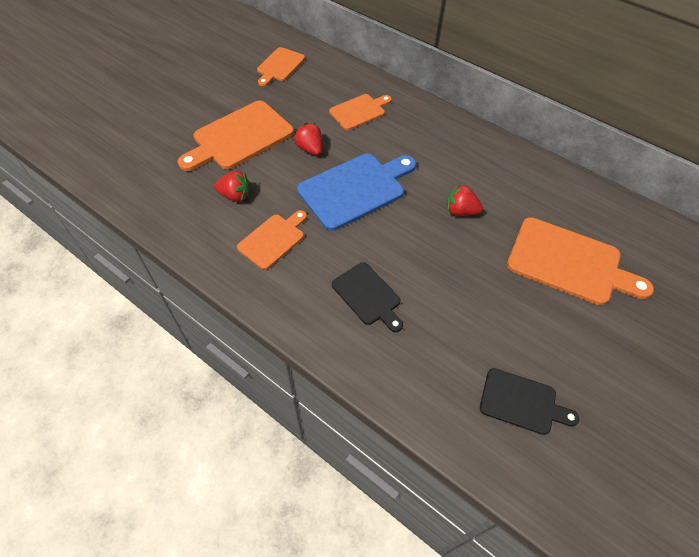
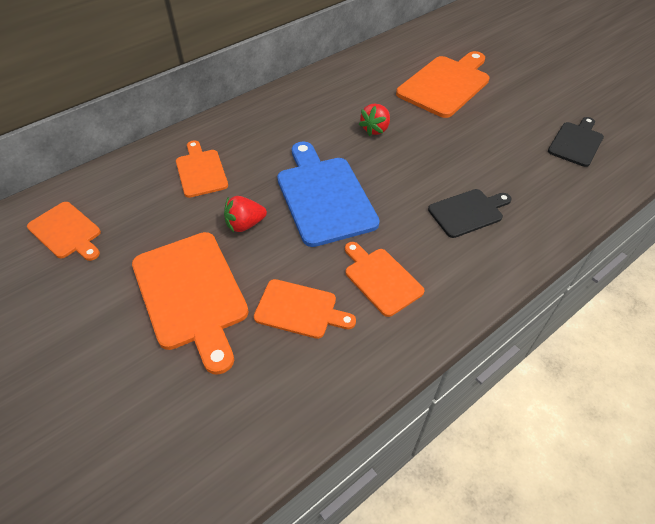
camera: 75 degrees left, 5 degrees down
(235, 196) = (300, 310): red strawberry -> orange cutting board

